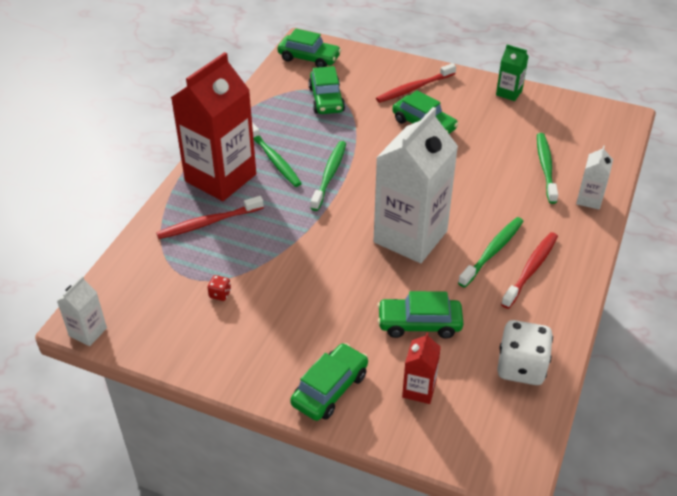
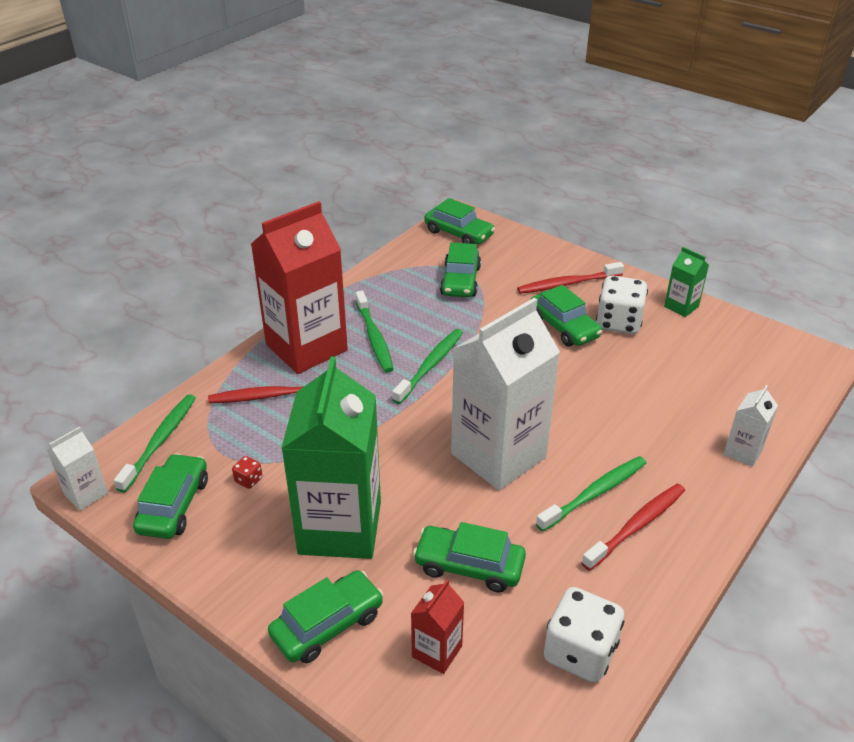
camera: 15 degrees right, 5 degrees down
(167, 326) = (174, 505): none -> green car
(309, 316) = (340, 527): none -> green carton
(465, 114) = (618, 322): none -> white dice
(545, 167) = (698, 402): green toothbrush -> green toothbrush (160, 441)

